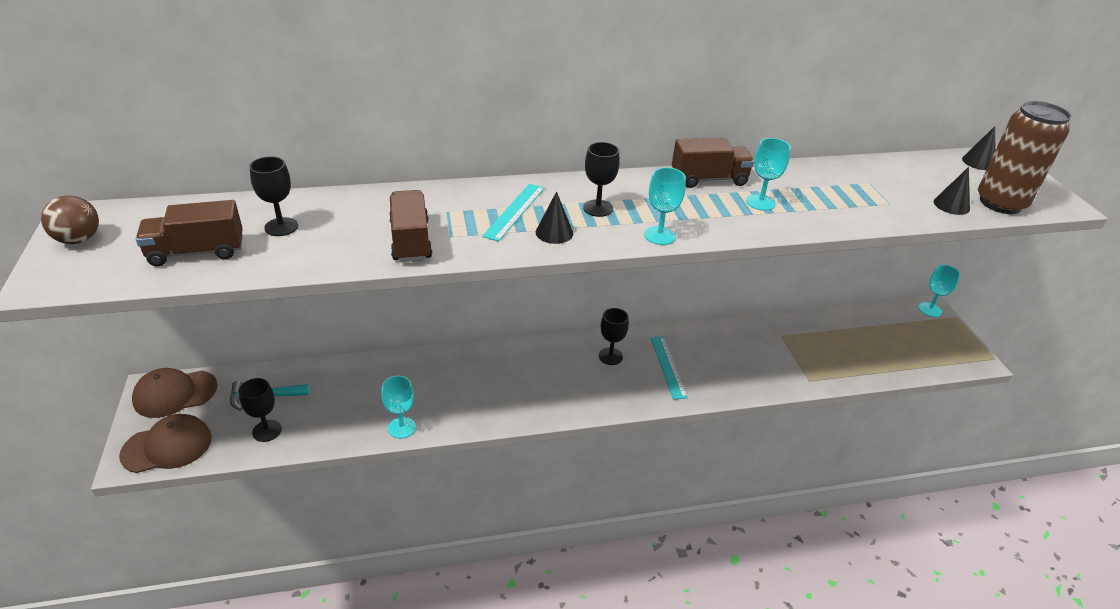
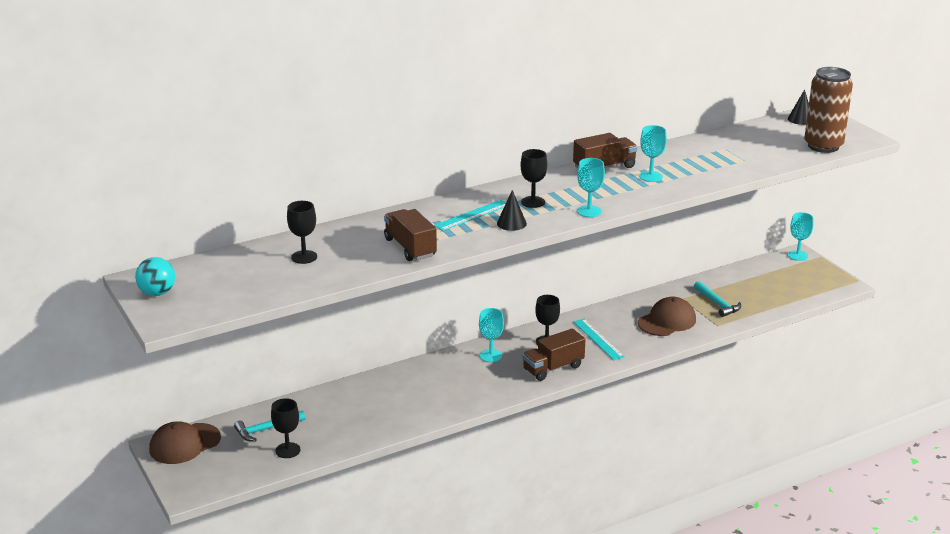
camera: 15 degrees left, 10 degrees down
(79, 239) = (157, 293): brown ball -> turquoise ball
(167, 446) = (210, 478): brown cap -> brown cap (667, 321)
(197, 252) = (257, 283): brown truck -> brown truck (553, 368)
(402, 427) = (401, 424): turquoise goblet -> turquoise goblet (491, 356)
(515, 211) = (472, 215): turquoise ruler -> turquoise ruler turned 45 degrees clockwise
(819, 351) = (717, 303): none -> turquoise hammer
(951, 205) = (789, 153): black cone -> none

